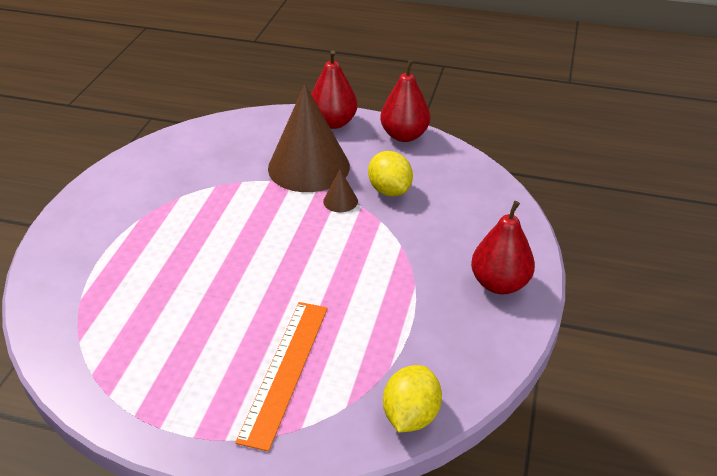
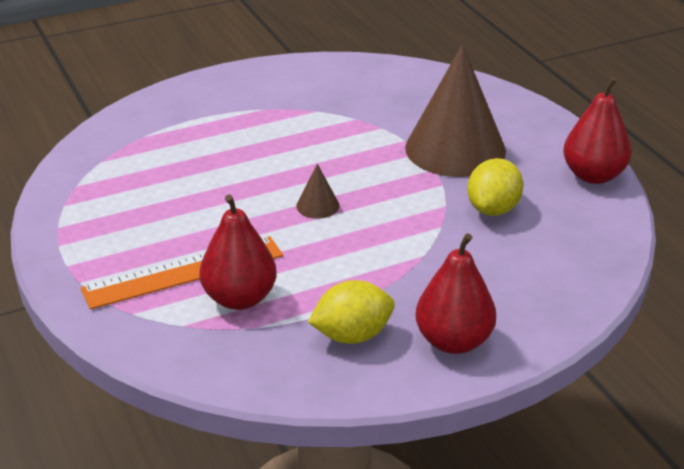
camera: 50 degrees right, 5 degrees down
(333, 122) = (543, 127): red pear -> red pear (239, 298)
(340, 201) = (434, 190): brown cone -> brown cone (317, 206)
(410, 415) = (211, 367): yellow lemon -> yellow lemon (352, 335)

